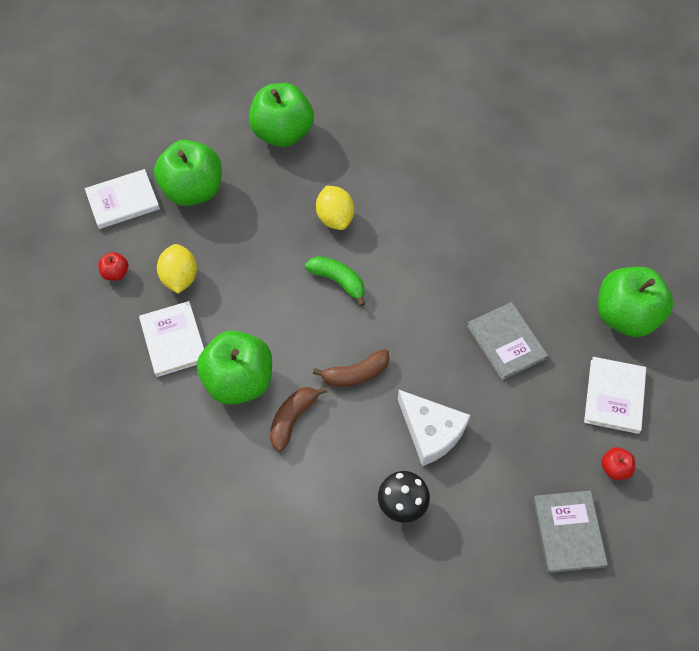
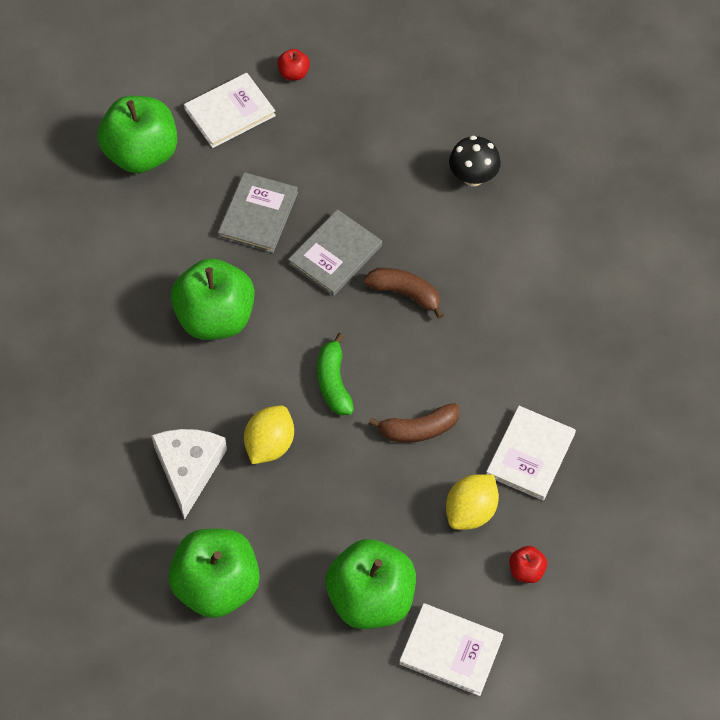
camera: 135 degrees left, 0 degrees up
(239, 381) = (507, 370): green apple -> green apple (215, 317)
(293, 419) = (492, 303): brown banana -> brown banana (418, 429)
(431, 431) = (395, 204): white cheese -> white cheese (188, 468)
(568, 532) = (376, 67): grey book -> grey book (335, 255)

